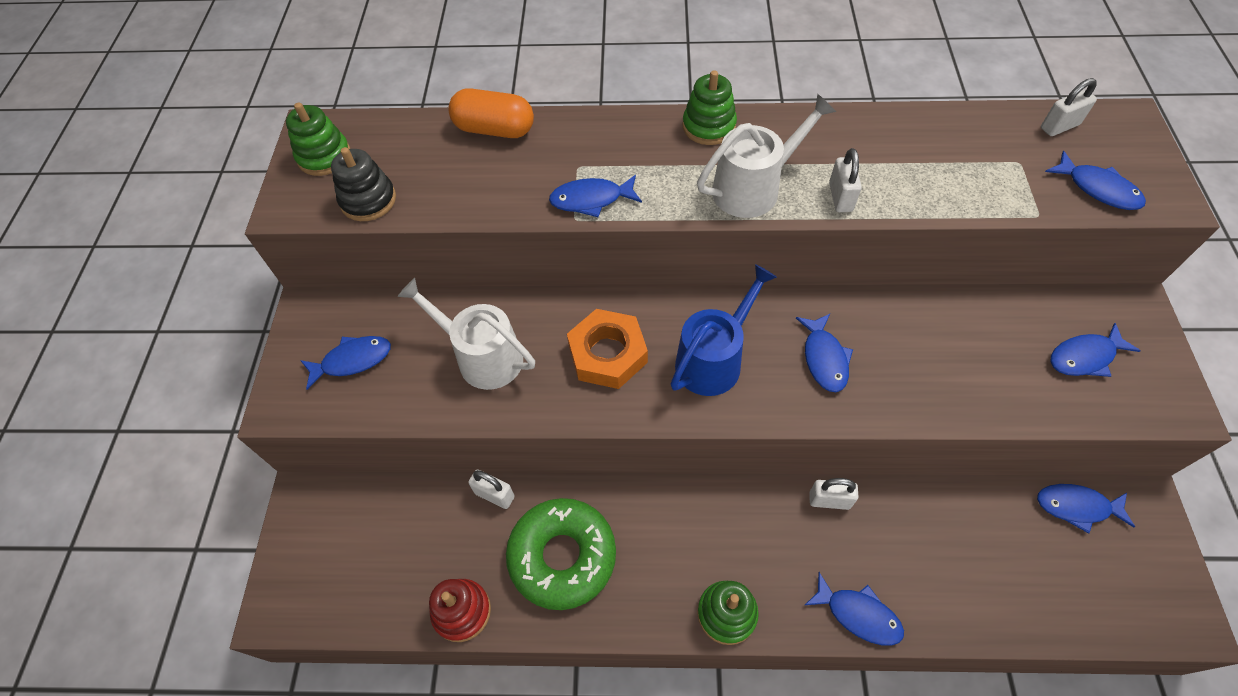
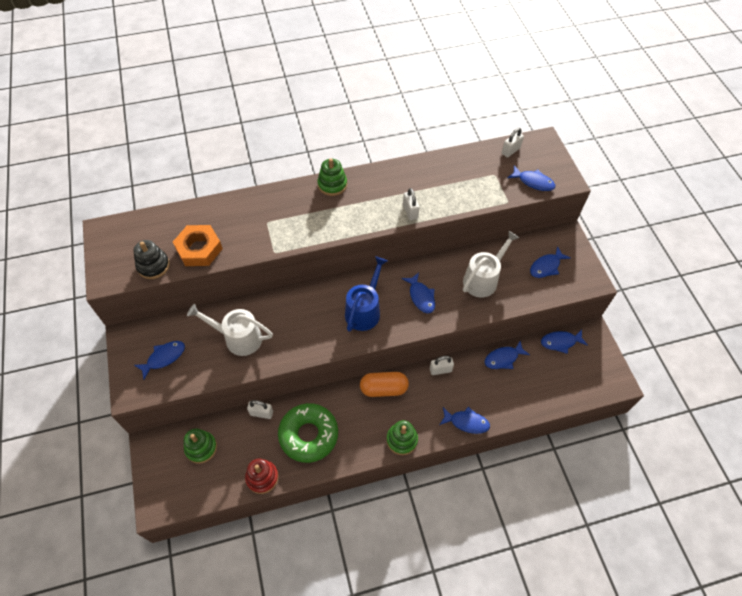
camera: 20 degrees left, 0 degrees up
(324, 156) = (117, 245): green stacking toy -> green stacking toy (201, 448)
(494, 129) = (212, 209): orange capsule -> orange capsule (384, 389)
(591, 200) = (280, 240): blue fish -> blue fish (503, 358)
(607, 354) = (307, 320): orange nut -> orange nut (199, 249)
(753, 188) = (364, 216): white watering can -> white watering can (483, 279)

